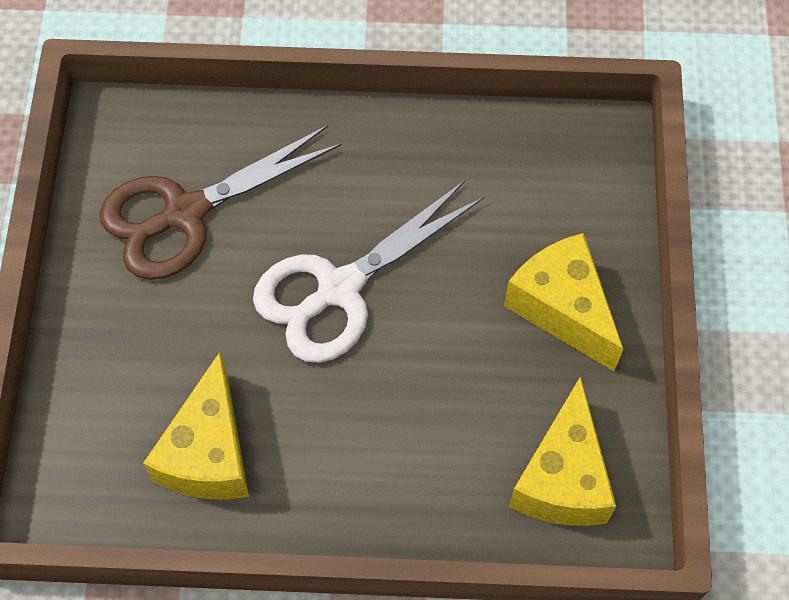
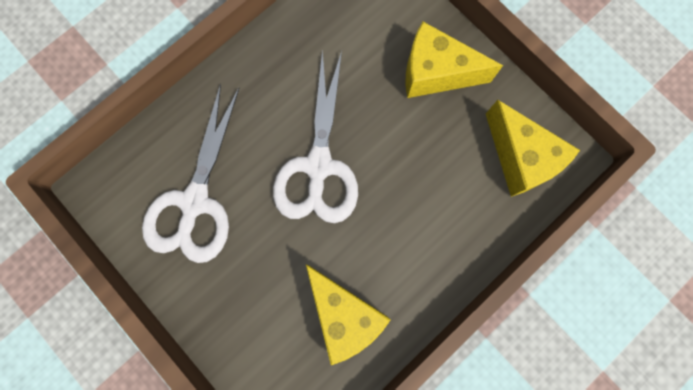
camera: 45 degrees left, 15 degrees up
(186, 213) = (195, 201): brown scissors -> white scissors

